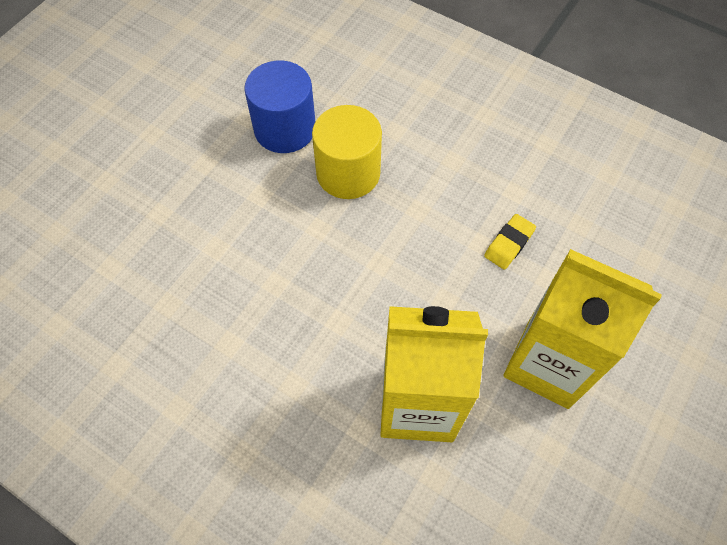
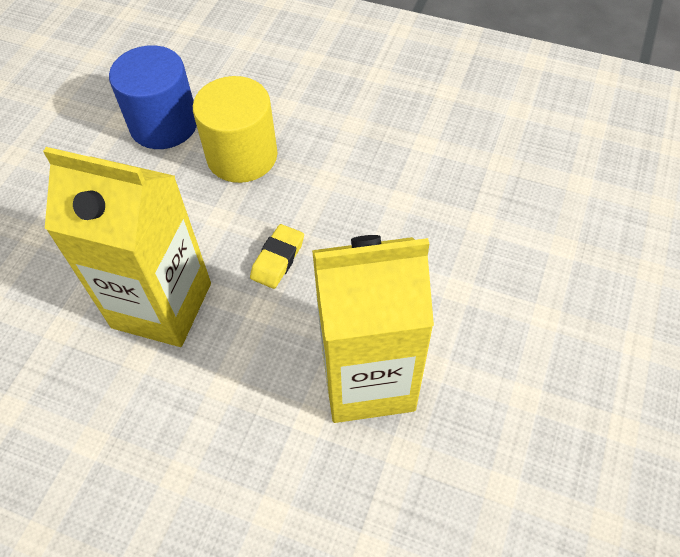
camera: 10 degrees left, 5 degrees down
(509, 244) = (431, 195): yellow eraser -> yellow eraser (278, 259)
(548, 363) = (500, 307): yellow carton -> yellow carton (162, 305)

